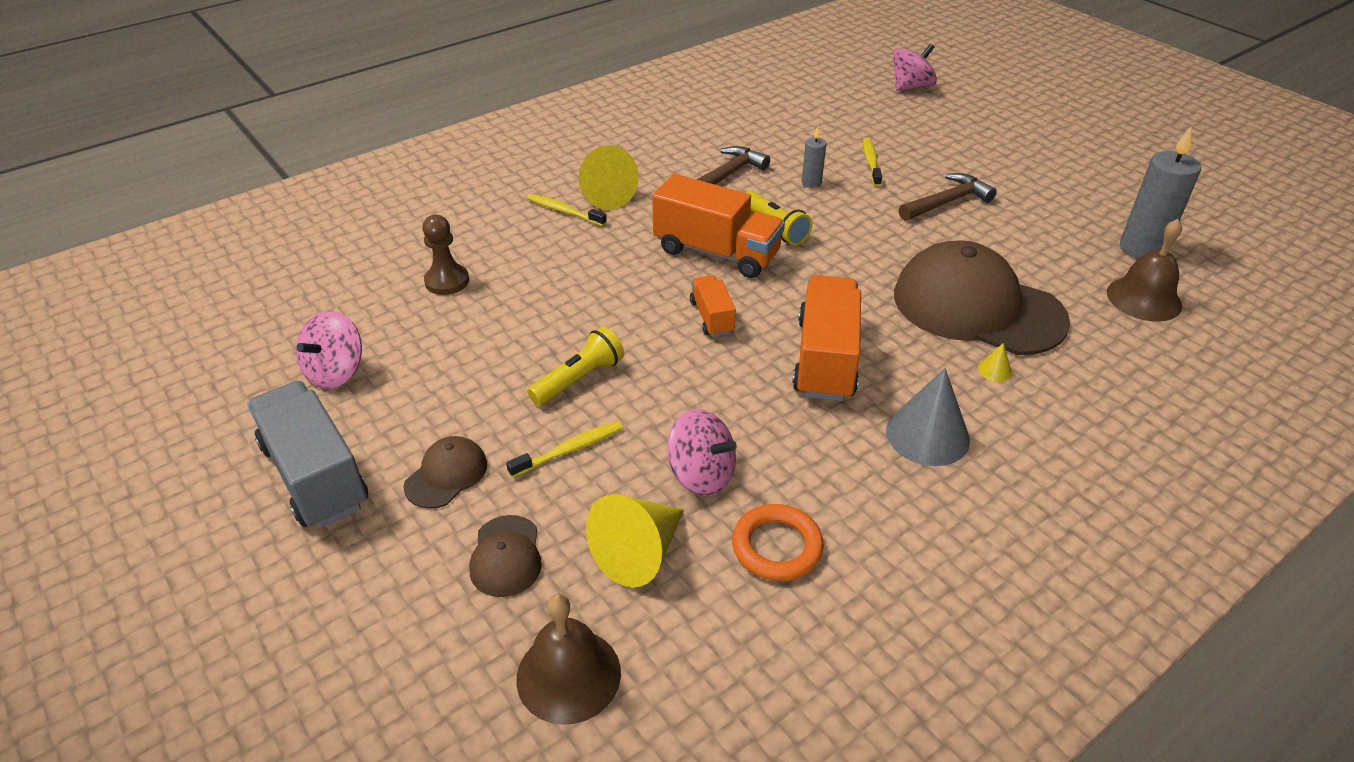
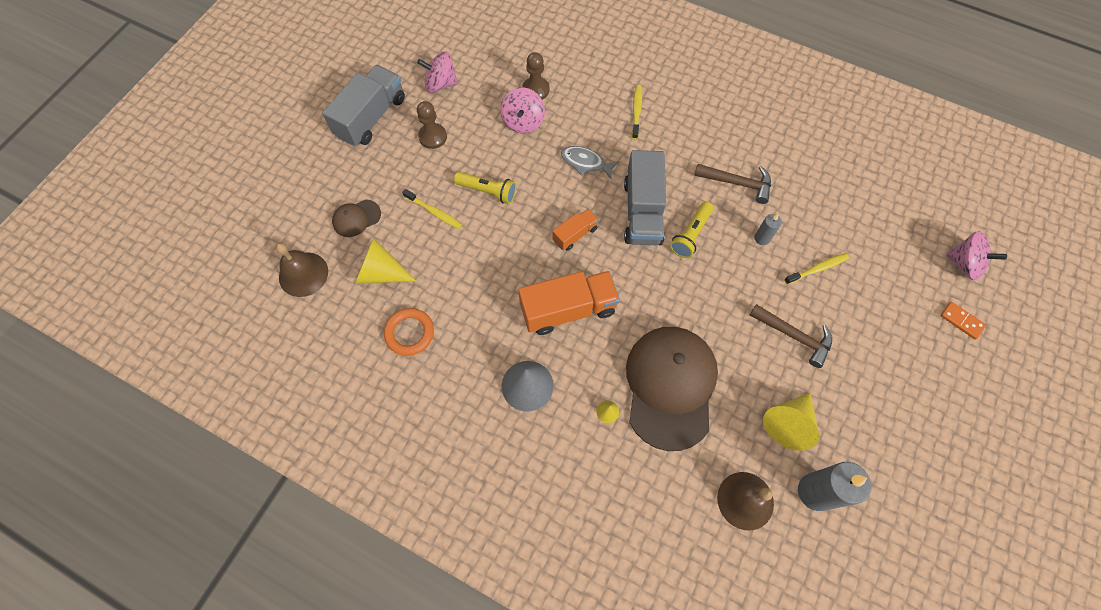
camera: 65 degrees right, 25 degrees up
(427, 410) = (432, 137): none -> brown pawn
(446, 475) = (394, 168): brown cap -> none
(604, 195) = (667, 124): yellow cone -> yellow cone (788, 423)
(606, 274) = (585, 162): none -> grey fish
(701, 475) = (443, 279): pink spinning top -> pink spinning top (523, 121)
(716, 252) = (642, 212): orange truck -> grey truck
(973, 108) = (961, 321): none -> orange domino

